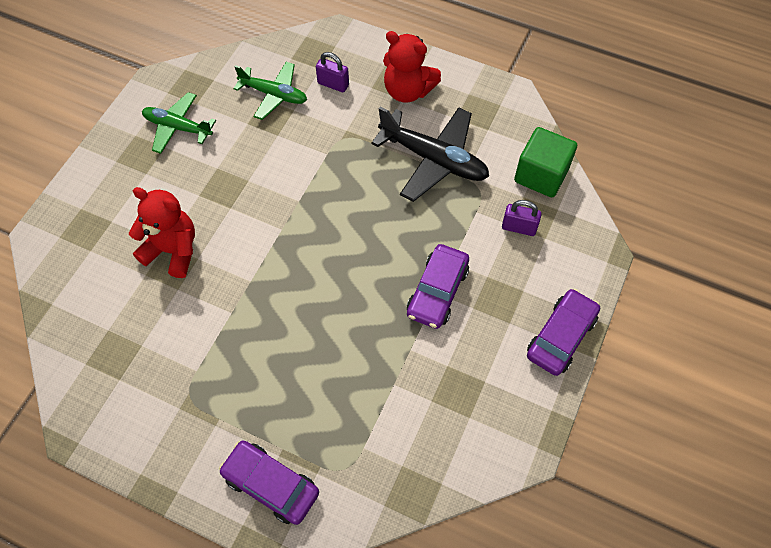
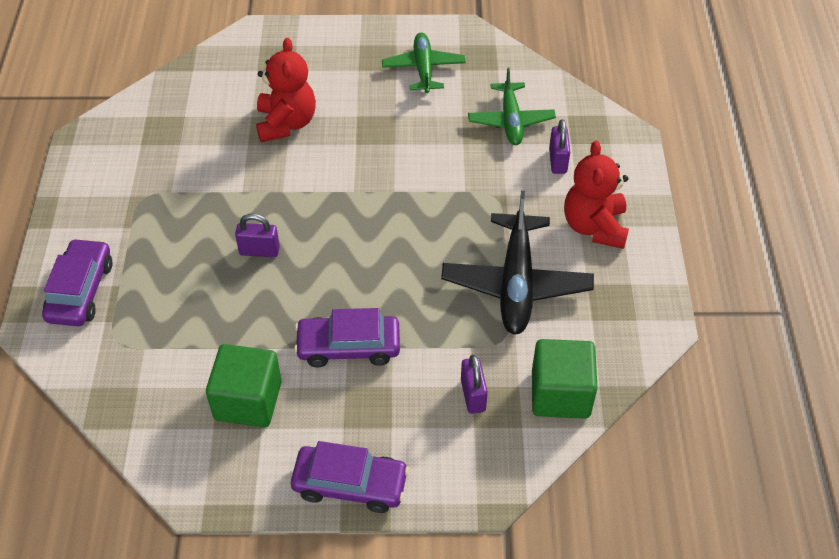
camera: 65 degrees right, 10 degrees down
(306, 321) = (259, 251): none -> purple padlock
(455, 382) = (248, 401): none -> green cube

